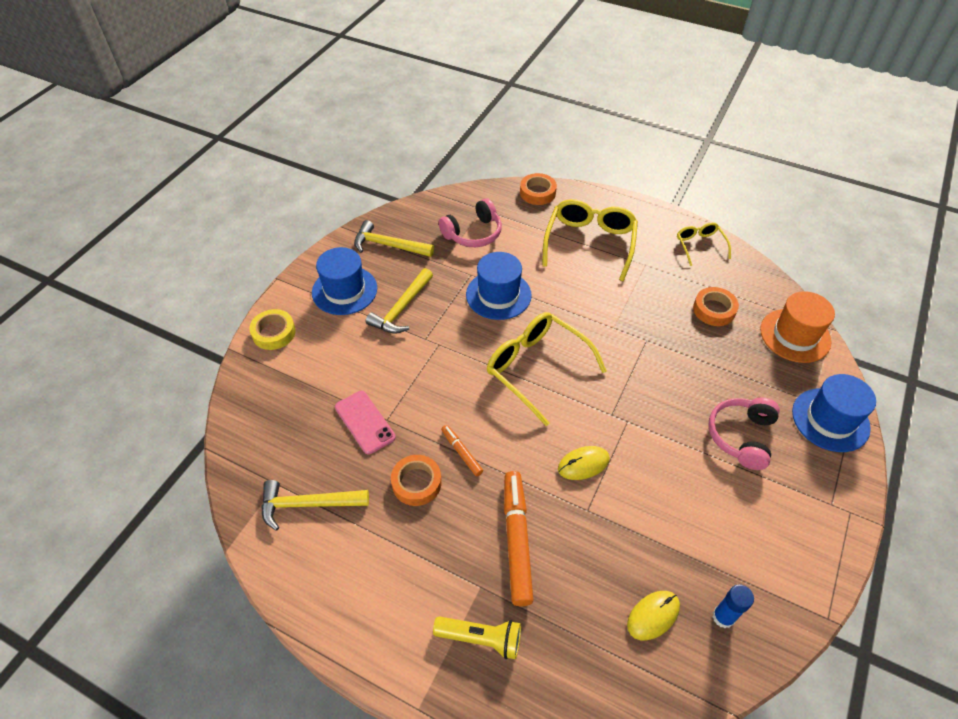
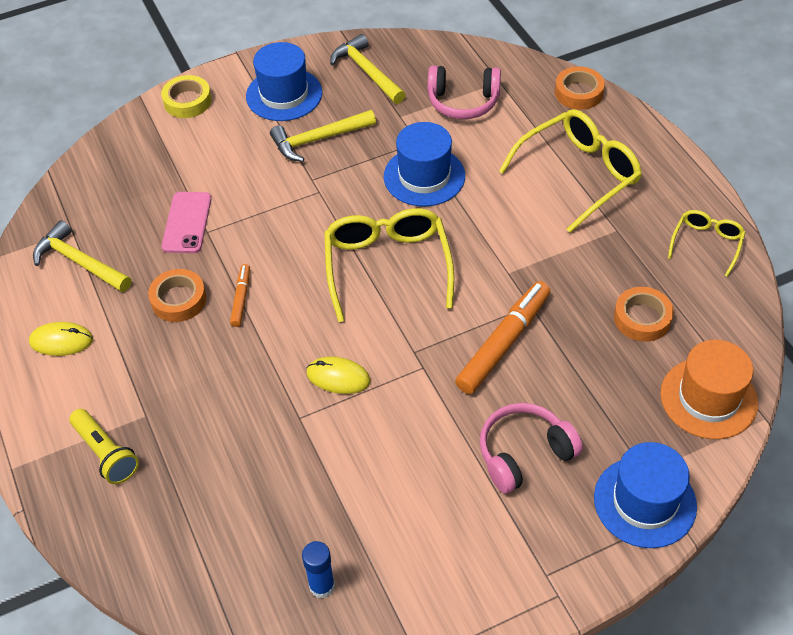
camera: 40 degrees right, 0 degrees up
(517, 540) = (212, 400): orange marker -> orange marker (504, 343)
(653, 615) = (261, 539): yellow mouse -> yellow mouse (61, 341)

